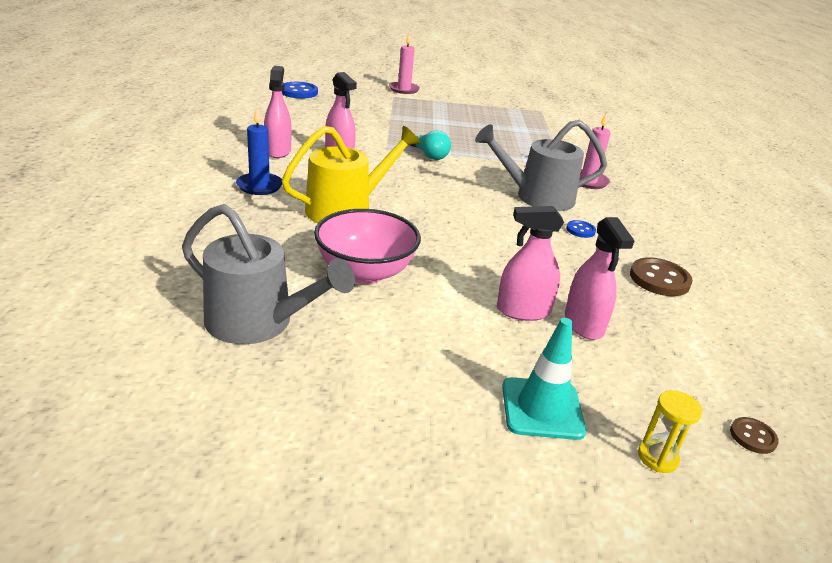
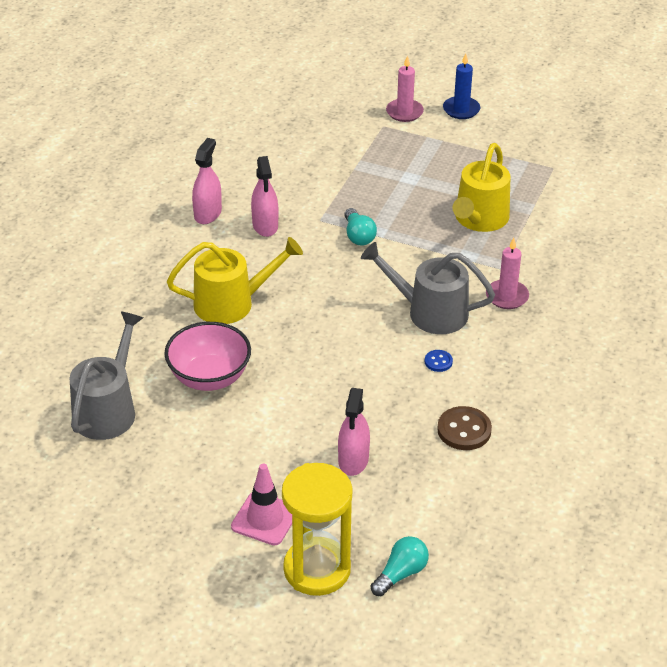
camera: 25 degrees right, 10 degrees up
(258, 322) = (108, 410): grey watering can -> grey watering can turned 120 degrees counterclockwise
(259, 186) = (169, 262): blue candle -> blue candle (461, 110)
(299, 92) = (276, 111): blue button -> none
(517, 139) = (479, 219): none -> yellow watering can
(523, 311) = (313, 438): pink spray bottle -> none
(542, 408) = (265, 519): turquoise traffic cone -> pink traffic cone
(657, 457) = (317, 569): yellow hourglass -> yellow hourglass, size x2.43
(752, 437) = (401, 574): brown button -> turquoise light bulb

